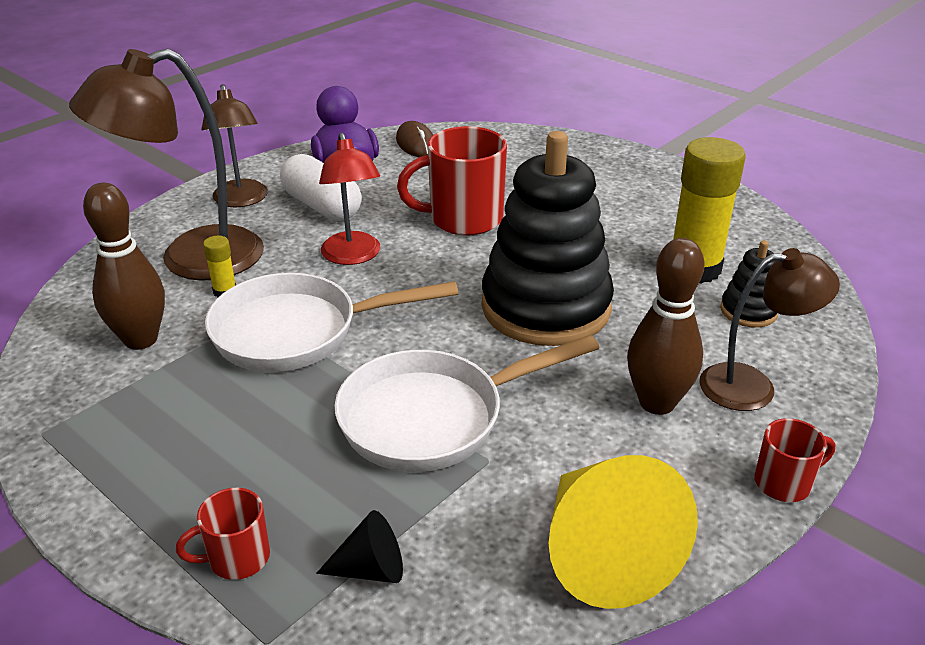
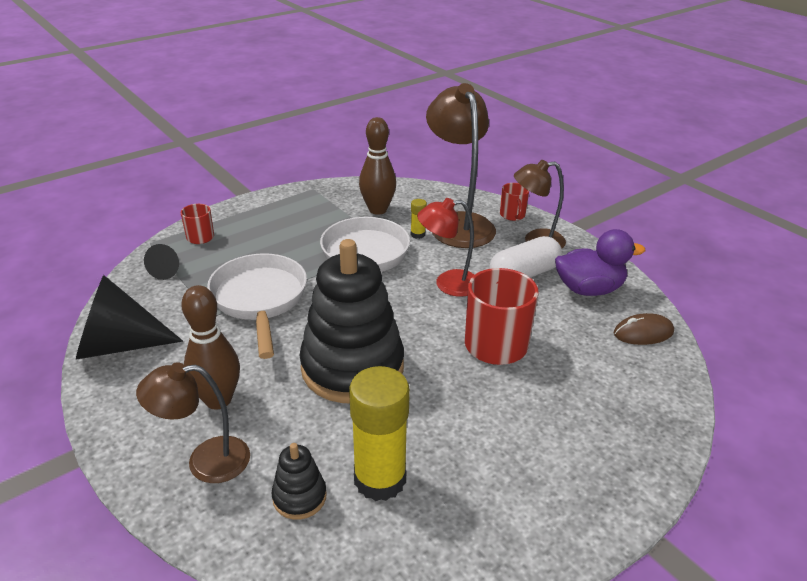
camera: 100 degrees right, 0 degrees up
(603, 553) = (119, 345): yellow cone -> black cone
(752, 386) = (205, 461): brown lamp -> brown lamp turned 75 degrees clockwise
(784, 483) = (108, 442): red mug -> red mug (512, 215)

